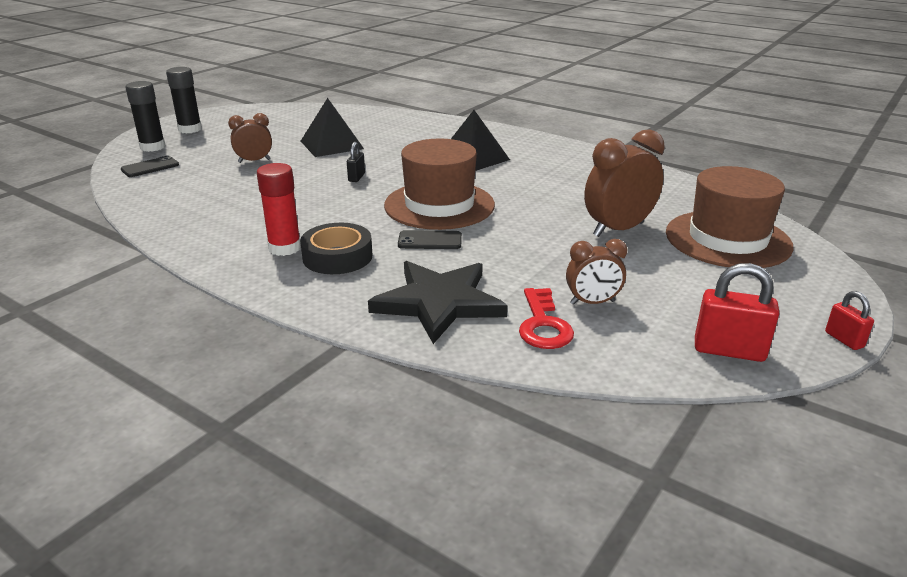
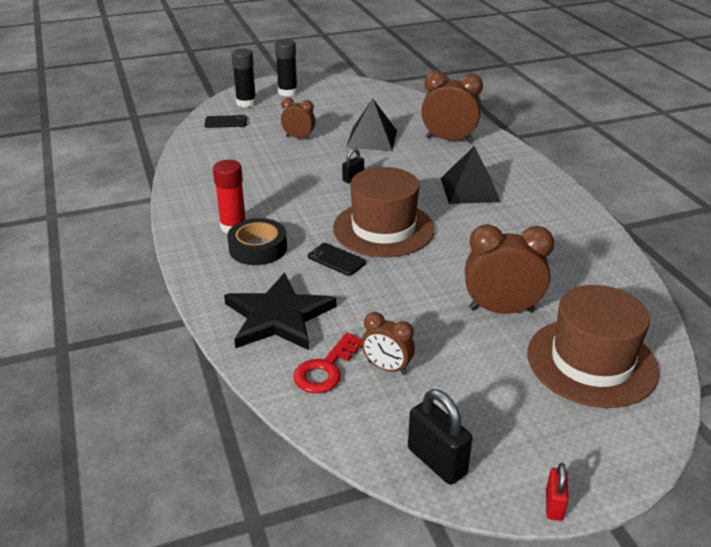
camera: 35 degrees right, 5 degrees up
(404, 129) = (449, 140): none -> brown clock
(729, 350) = (437, 461): red padlock -> black padlock

